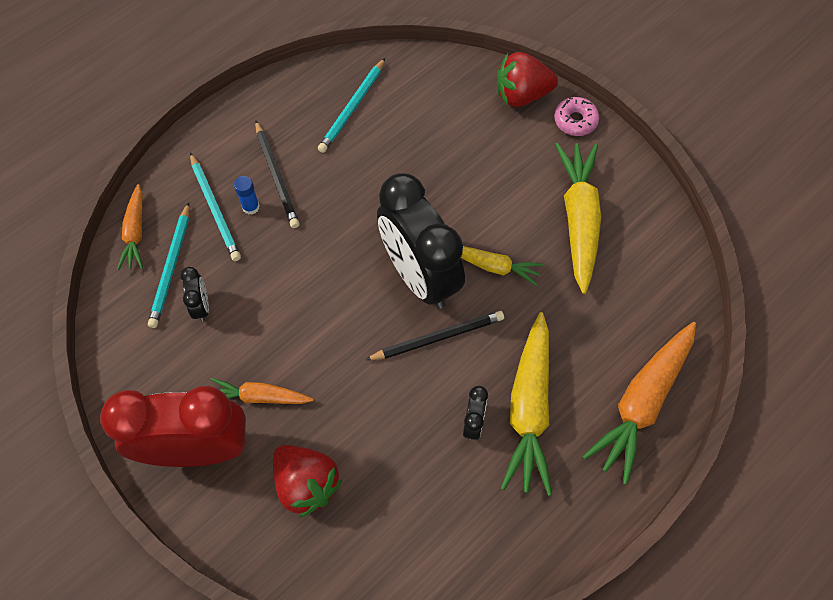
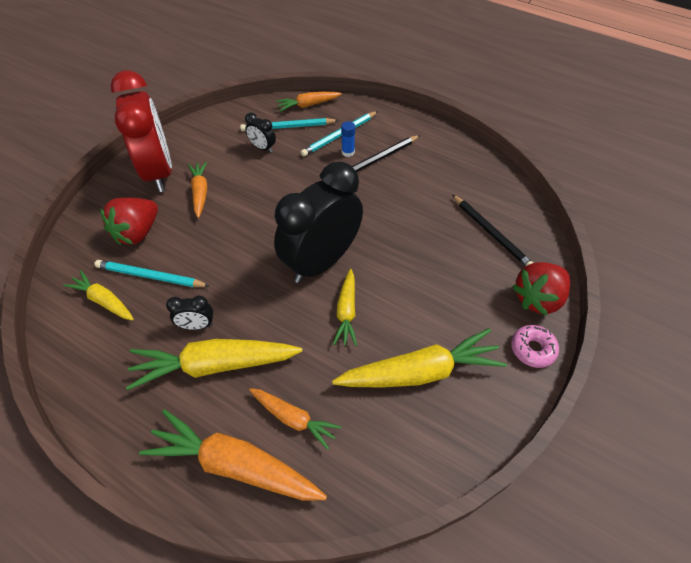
camera: 75 degrees right, 10 degrees down
(201, 306) = (262, 148): black clock -> black clock turned 60 degrees clockwise
(352, 108) = (460, 186): turquoise pencil -> turquoise pencil (150, 276)
(408, 530) = (104, 301): none -> yellow carrot
(437, 337) = (268, 285): black pencil -> black pencil (491, 233)
(521, 95) = (537, 298): red strawberry -> red strawberry turned 105 degrees counterclockwise
(605, 342) = (293, 419): none -> orange carrot

